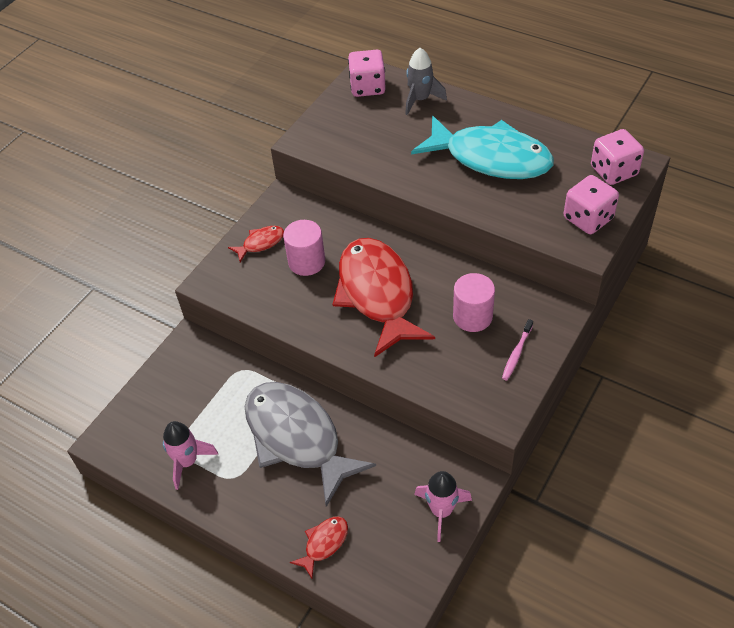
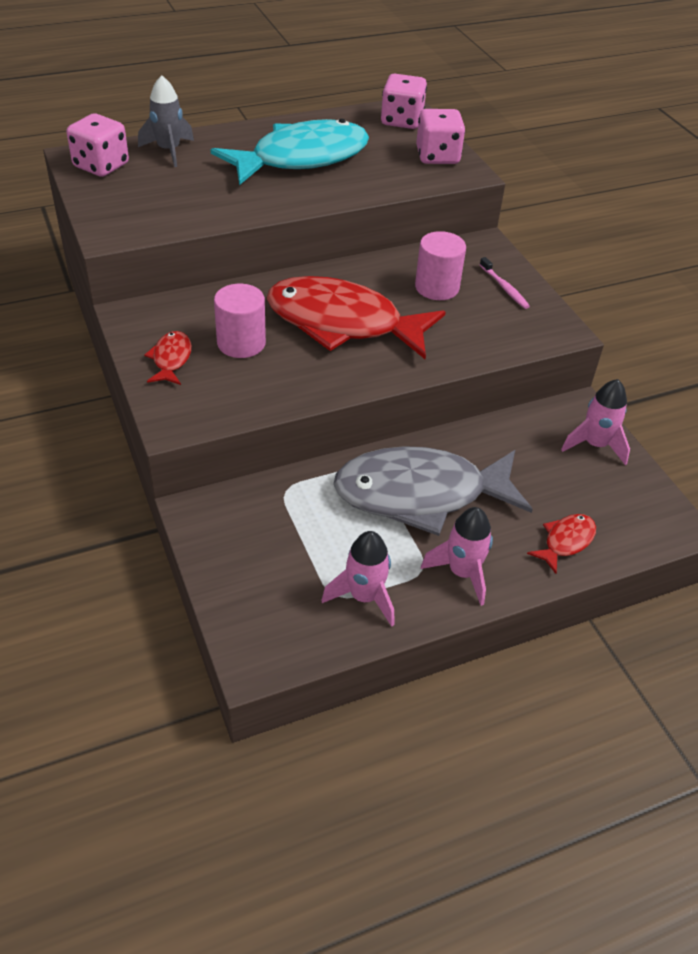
camera: 60 degrees left, 5 degrees down
(247, 500) = (462, 573): none -> pink rocket
(324, 544) = (566, 541): red fish -> red fish turned 60 degrees clockwise

